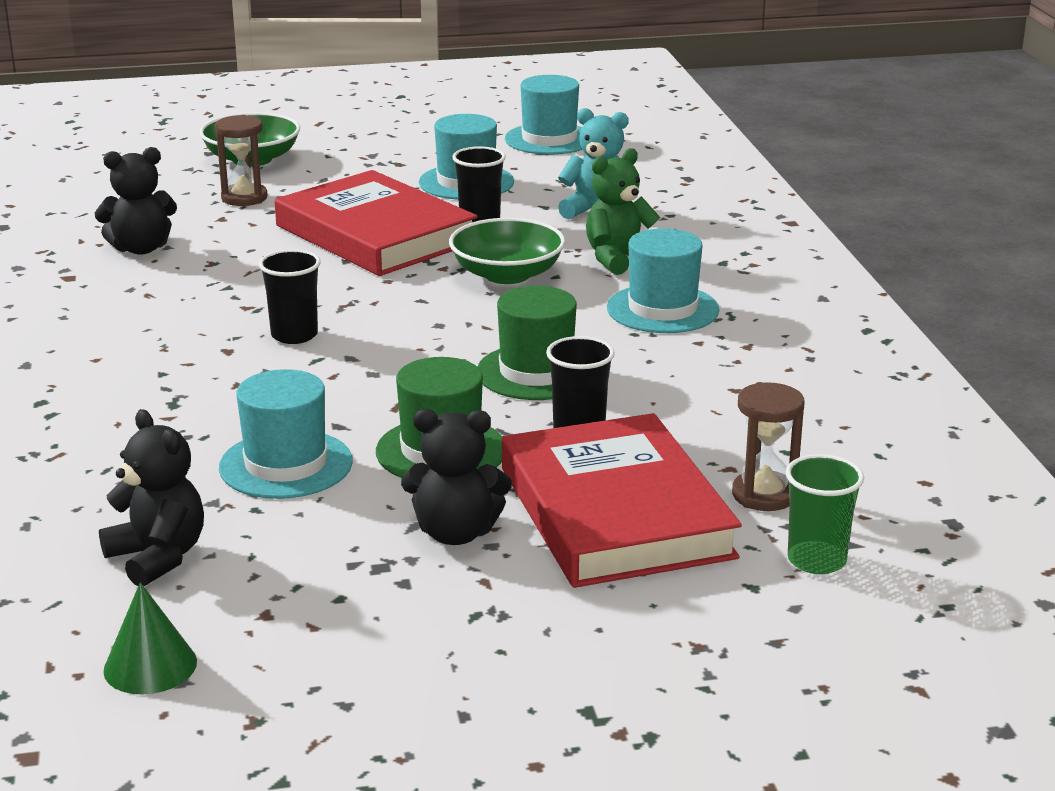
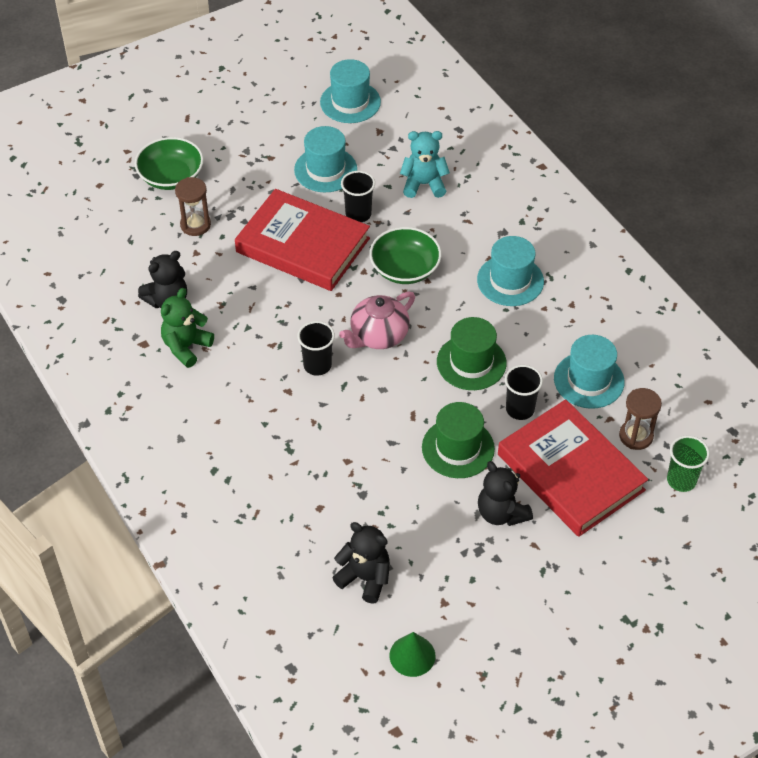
camera: 20 degrees left, 25 degrees up
(286, 465) = (384, 484): turquoise hat -> turquoise hat (589, 380)
(412, 325) = (378, 336): none -> pink teapot
(456, 533) = (501, 513): black teddy bear -> black teddy bear turned 75 degrees clockwise
(619, 259) = (461, 234): green teddy bear -> green teddy bear (186, 347)

